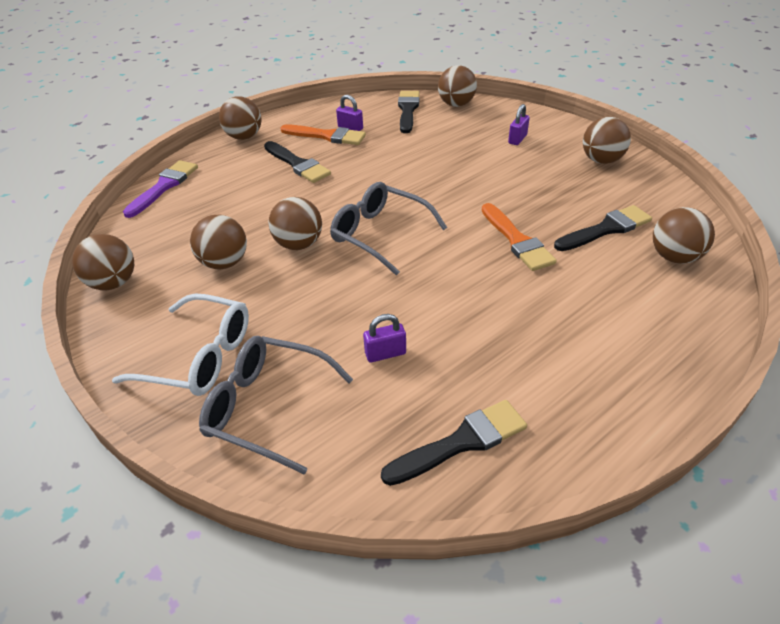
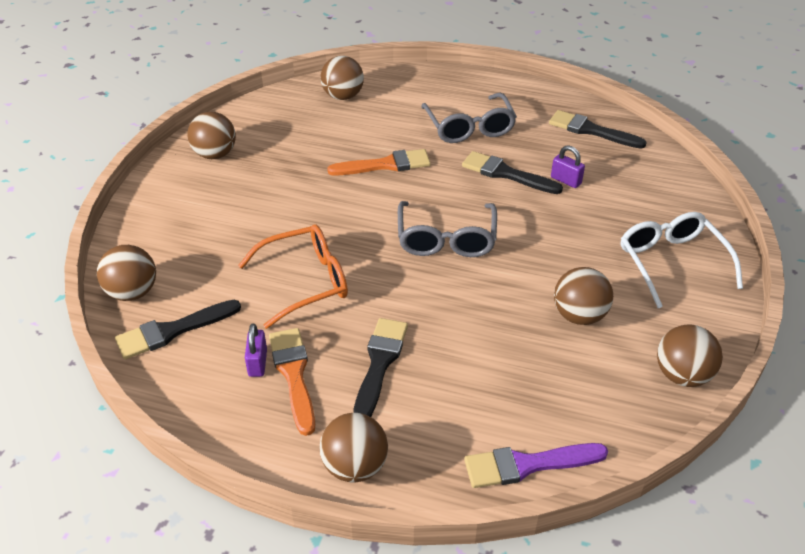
camera: 125 degrees left, 0 degrees up
(269, 408) = (661, 207): grey glasses -> grey glasses (469, 127)
(299, 244) = (508, 282): brown ball -> none
(401, 159) = (304, 282): none -> orange glasses
(517, 139) = (202, 215): purple padlock -> none
(517, 240) = (385, 165): orange brush -> orange brush turned 45 degrees clockwise
(606, 229) = (331, 129): black brush -> black brush (506, 174)

